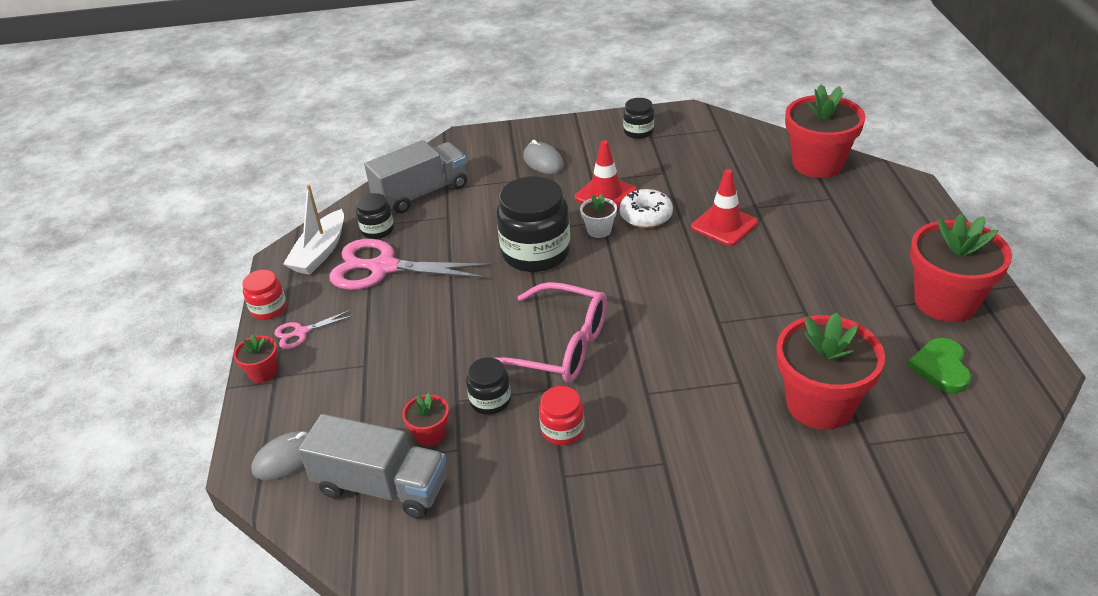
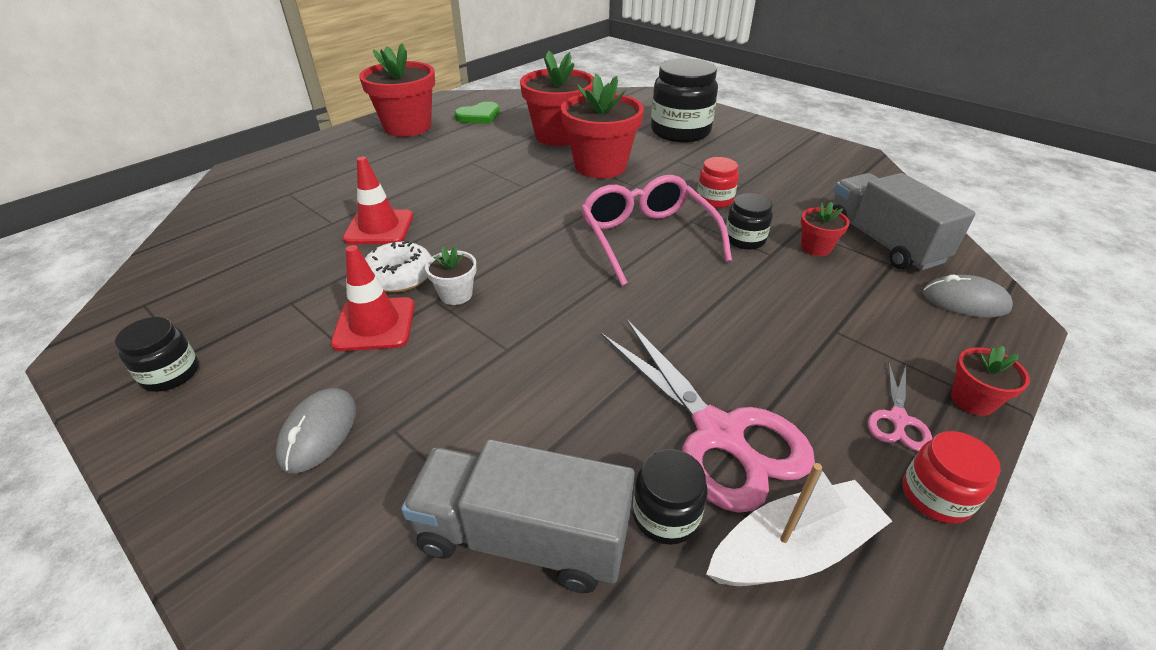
camera: 135 degrees left, 0 degrees up
(301, 332) = (898, 419): pink scissors -> pink scissors turned 90 degrees clockwise
(536, 252) = (541, 318): black jar -> black jar (680, 131)
(817, 163) = (217, 217): red flower pot -> red flower pot (600, 166)

